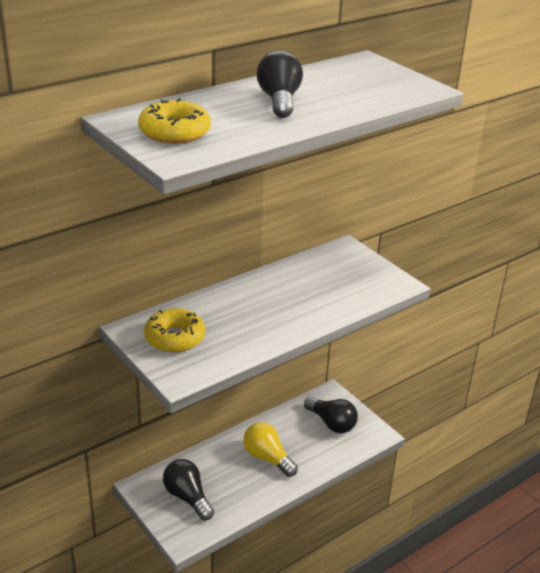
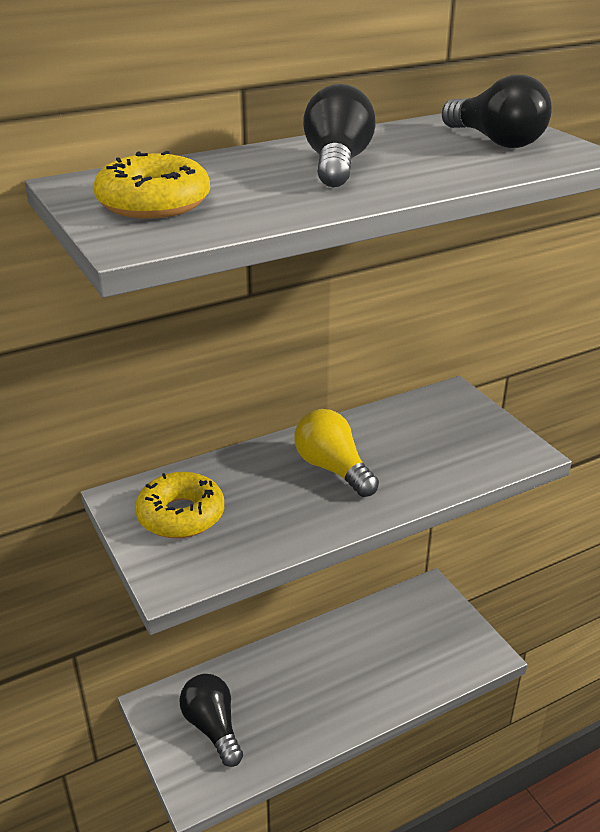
camera: 10 degrees right, 0 degrees up
(267, 458) = (331, 677): yellow light bulb -> yellow light bulb (333, 469)
(331, 423) = (426, 633): black light bulb -> black light bulb (496, 141)

